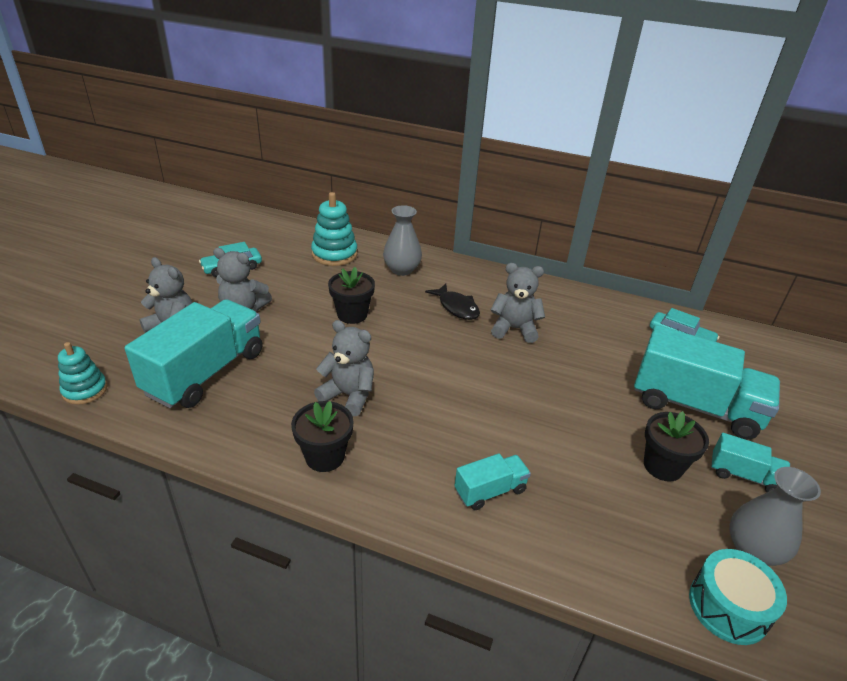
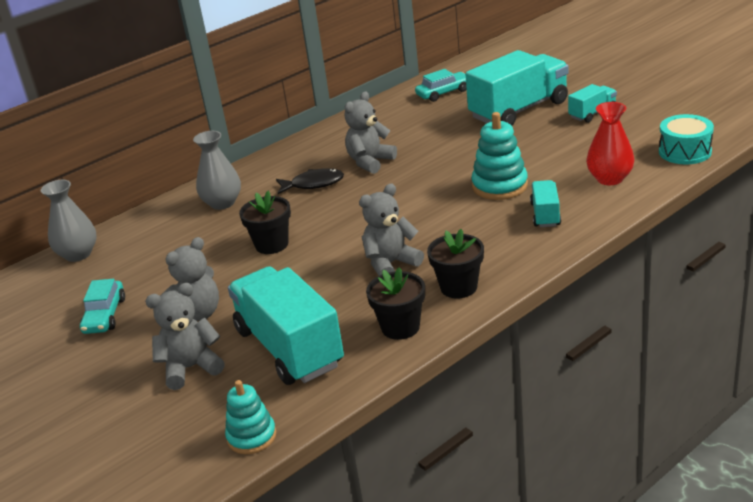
camera: 55 degrees left, 5 degrees down
(334, 254) = (150, 240): turquoise stacking toy -> turquoise stacking toy (499, 186)
(603, 534) = (610, 179): none -> red vase
(662, 466) = (566, 140): black flower pot -> black flower pot (400, 327)
(753, 549) = (650, 130): grey vase -> grey vase (78, 254)

